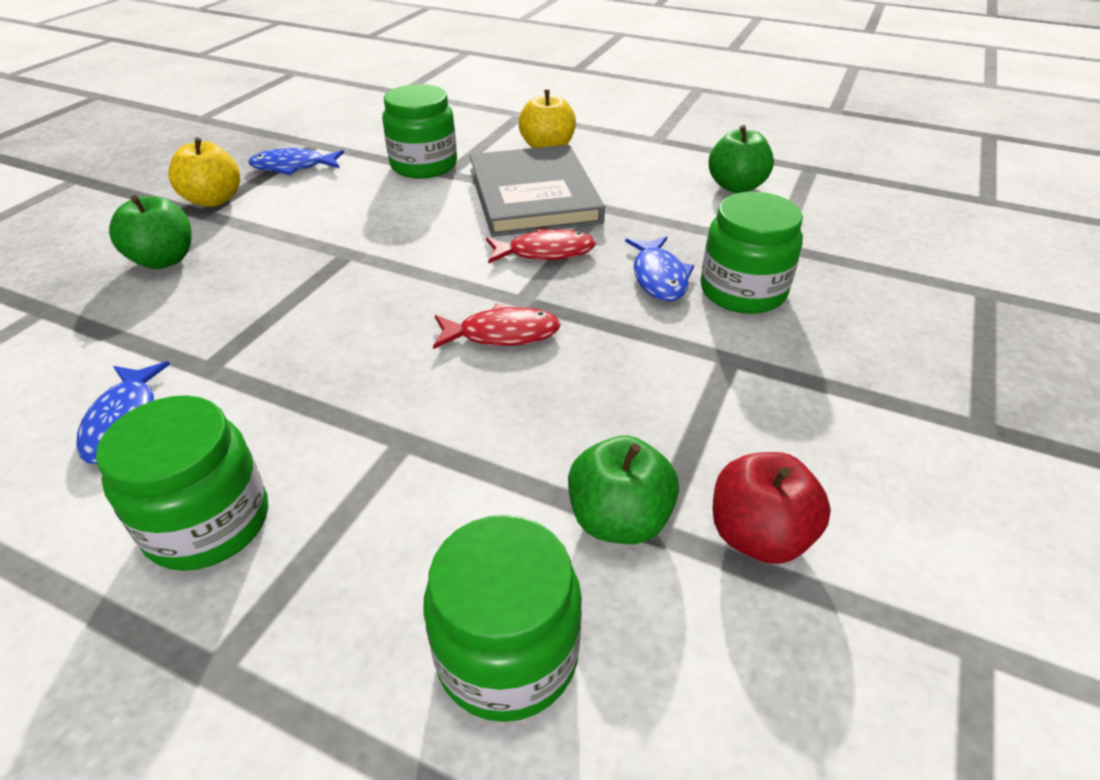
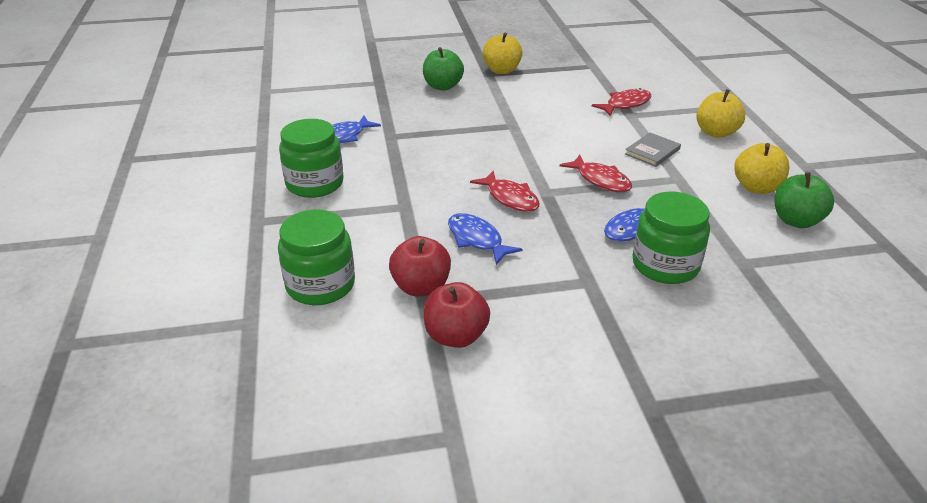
camera: 55 degrees right, 5 degrees down
(293, 167) = (561, 72): blue fish -> blue fish (477, 239)
(424, 165) = (625, 104): green jar -> red fish
(533, 196) = (652, 152): grey book -> grey book, size x0.44
(619, 520) = (421, 287): green apple -> red apple
(663, 177) = (756, 187): none -> yellow apple

